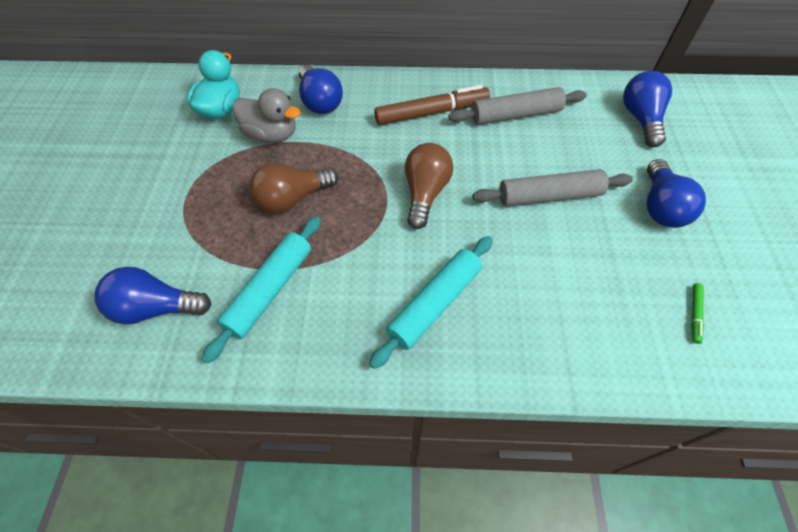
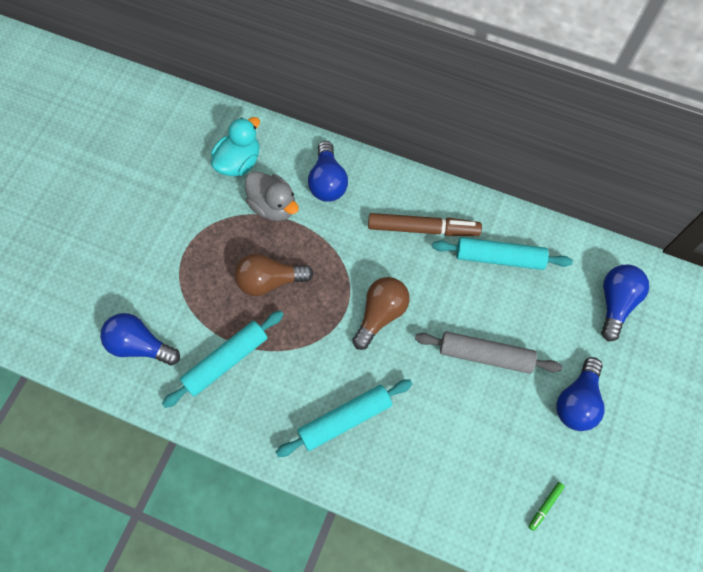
camera: 20 degrees right, 10 degrees up
(516, 115) = (499, 258): grey rolling pin -> turquoise rolling pin

